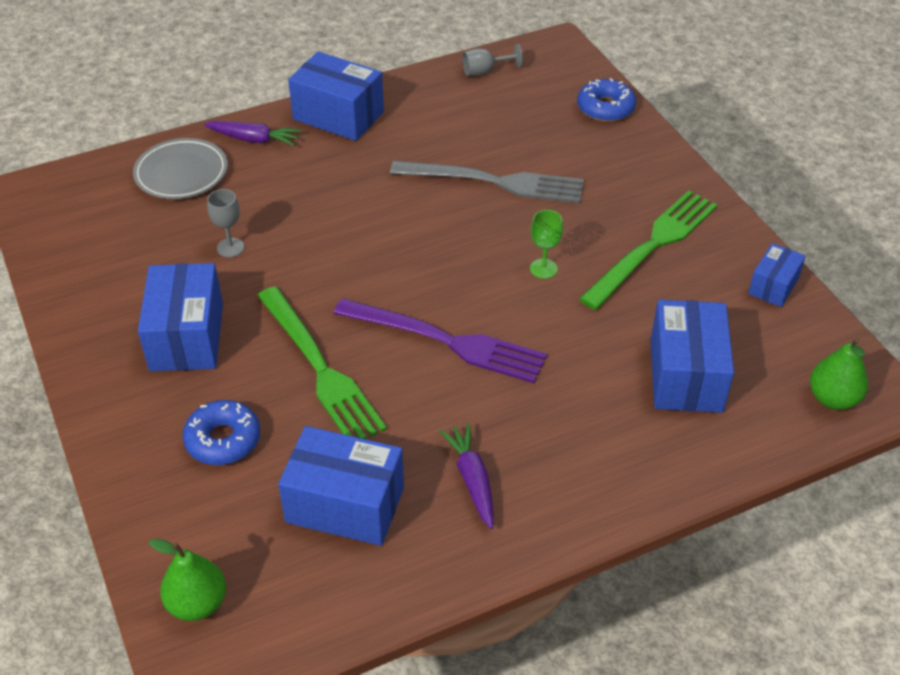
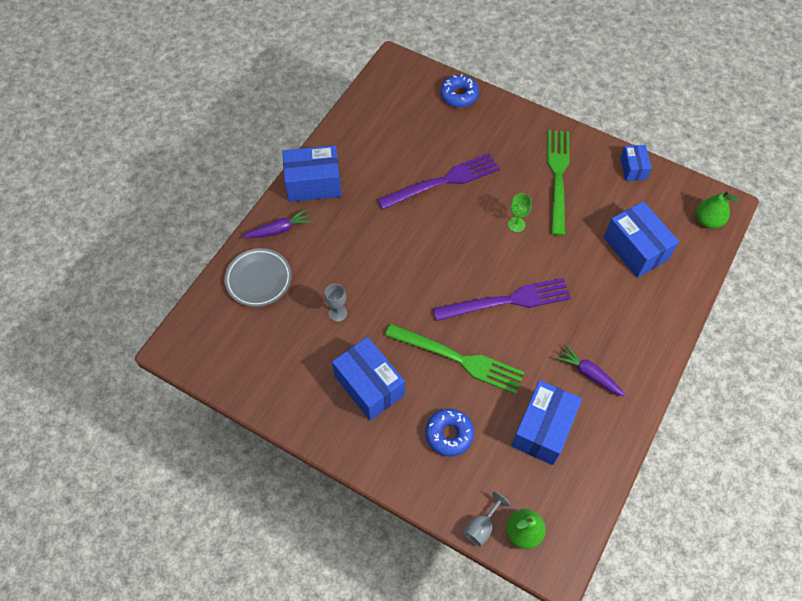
camera: 35 degrees left, 15 degrees up
(345, 504) = (543, 429): blue box -> blue box turned 45 degrees counterclockwise
(485, 71) = (370, 104): grey goblet -> grey goblet (482, 526)
(496, 182) = (444, 181): grey fork -> purple fork

